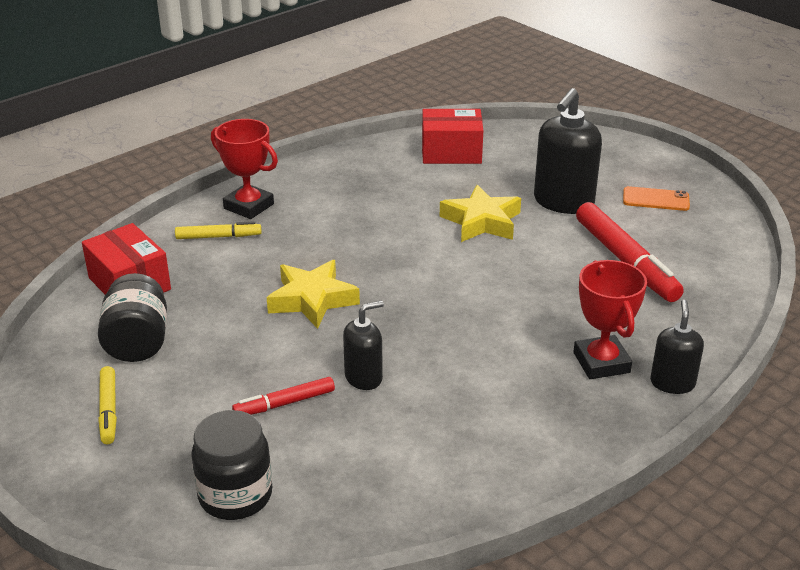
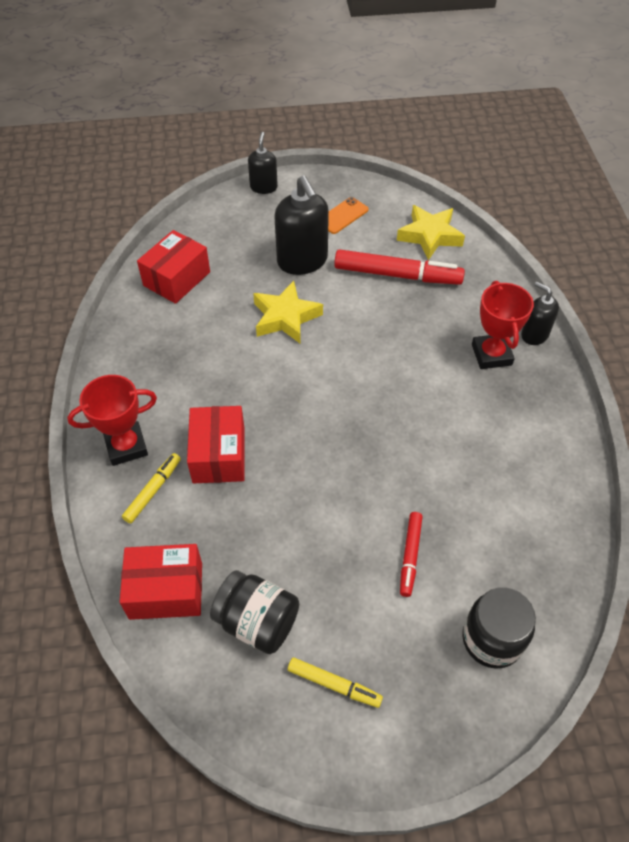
camera: 55 degrees left, 20 degrees up
(287, 252) = (219, 455): none -> red box
(312, 300) = (297, 472): yellow star -> yellow star (430, 236)
(364, 377) = (415, 491): black soap dispenser -> black soap dispenser (263, 187)
(601, 362) = (491, 355): red trophy -> red trophy turned 60 degrees clockwise

